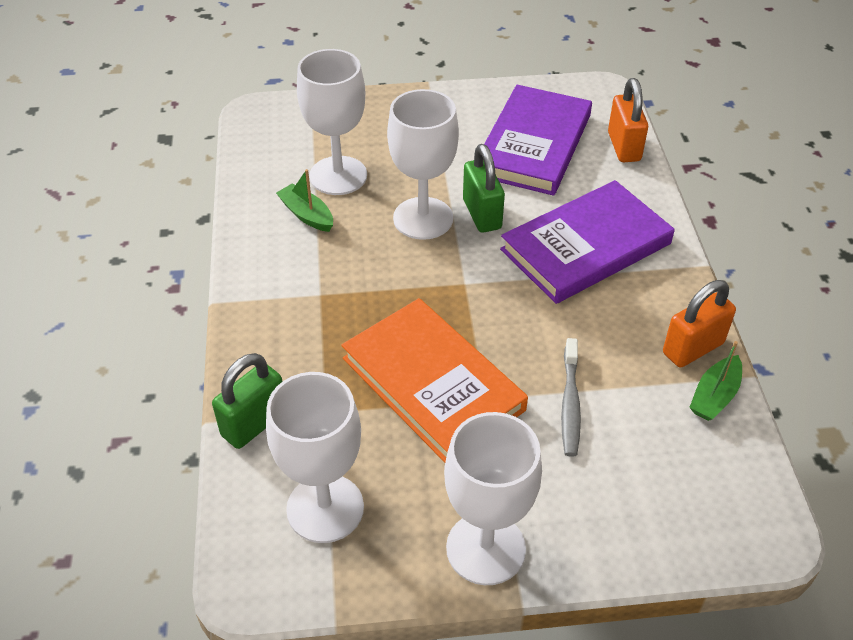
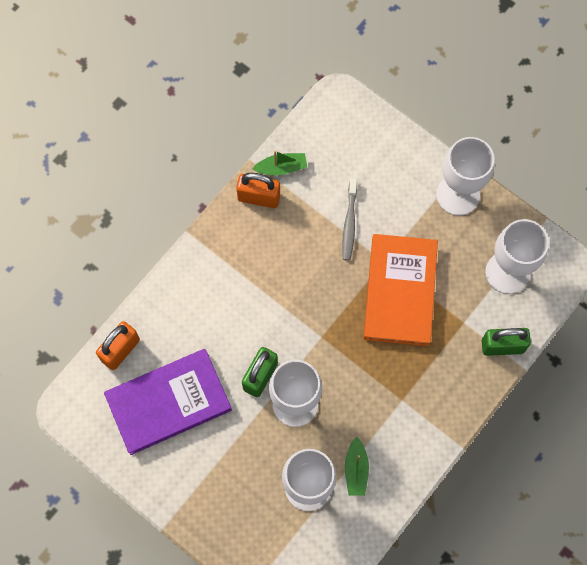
camera: 135 degrees left, 25 degrees up
(570, 404) = (349, 223): grey toothbrush -> grey toothbrush turned 135 degrees clockwise
(586, 247) = (233, 301): purple book -> none

